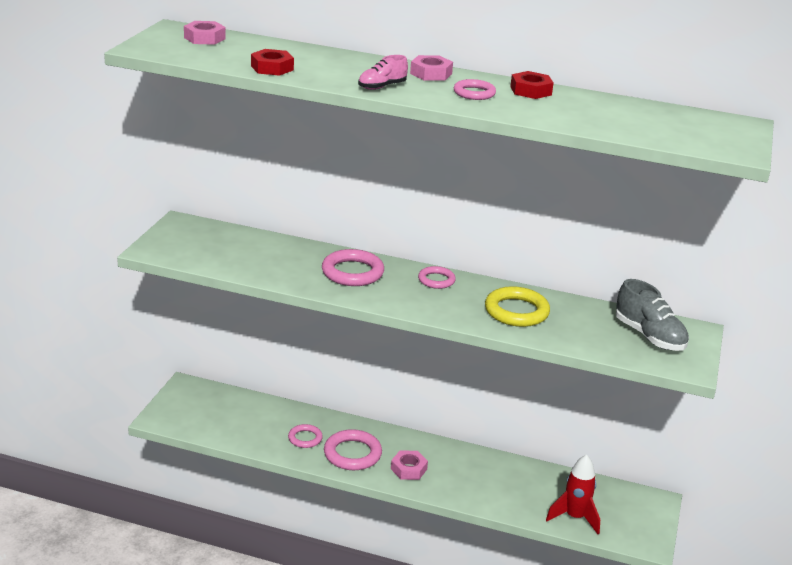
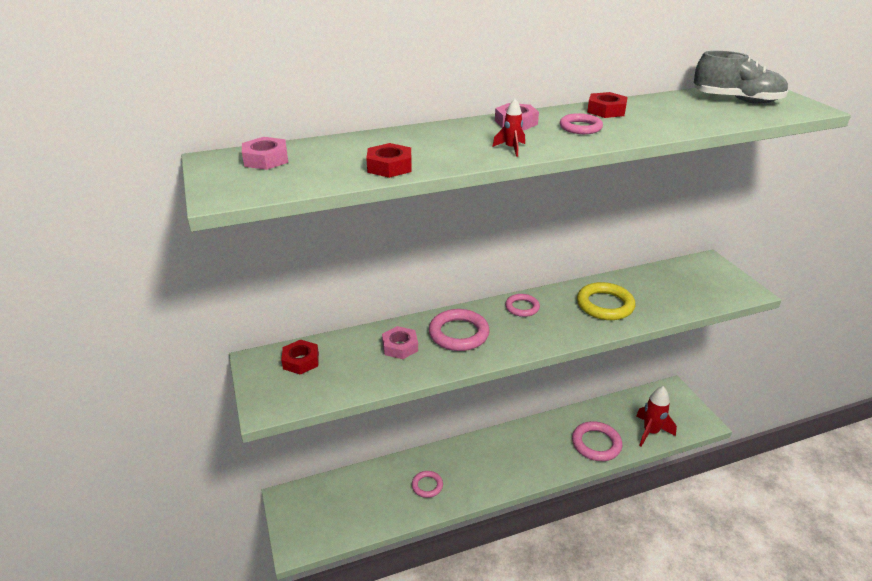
camera: 35 degrees left, 5 degrees up
(210, 236) = (301, 361): none -> red nut
(352, 454) = (473, 476): pink ring -> pink ring (596, 444)
(382, 87) = (511, 149): pink shoe -> red rocket
(408, 469) = (521, 463): pink nut -> pink nut (400, 346)
(649, 336) = (697, 280): grey shoe -> grey shoe (736, 100)

